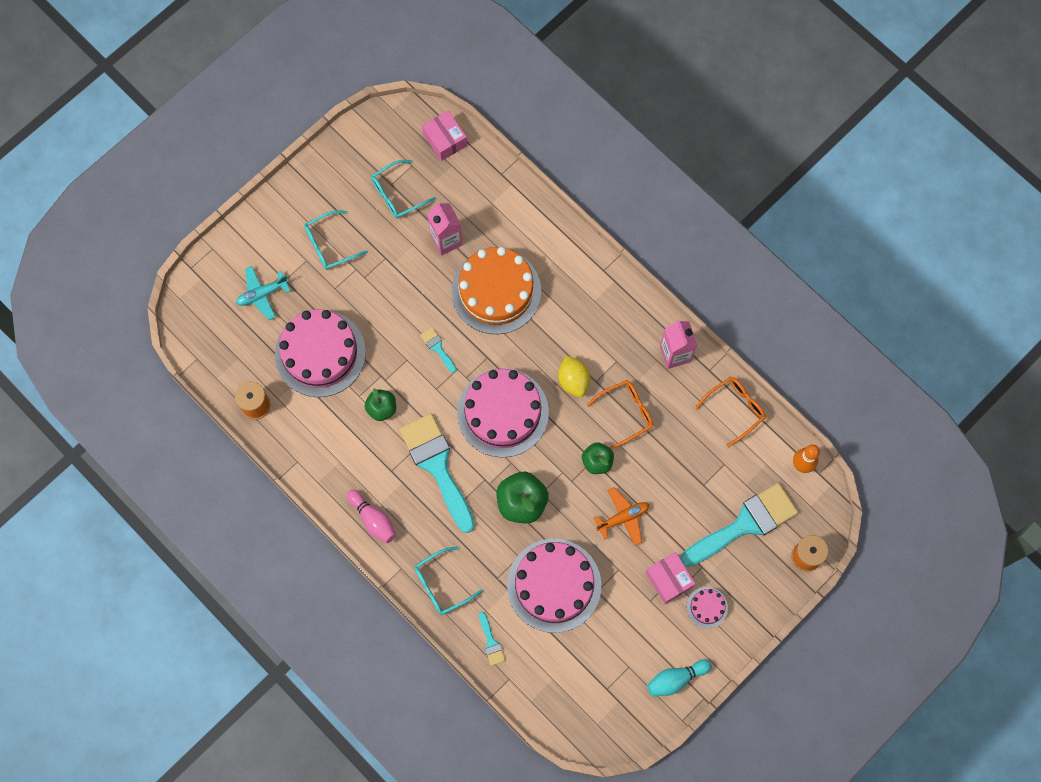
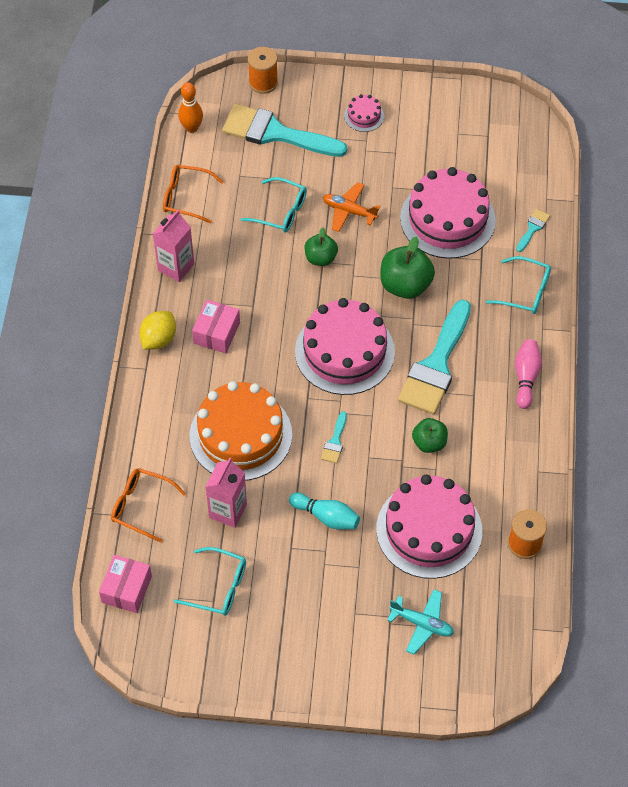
camera: 130 degrees left, 15 degrees down
(330, 245) = (321, 605): turquoise glasses -> turquoise glasses (281, 211)
(573, 380) = (267, 321): yellow lemon -> yellow lemon (158, 339)
(626, 413) = (260, 266): orange glasses -> orange glasses (141, 506)
(669, 579) = (367, 151): pink box -> pink box (217, 333)
(676, 679) = (436, 100): turquoise bowling pin -> turquoise bowling pin (326, 517)

